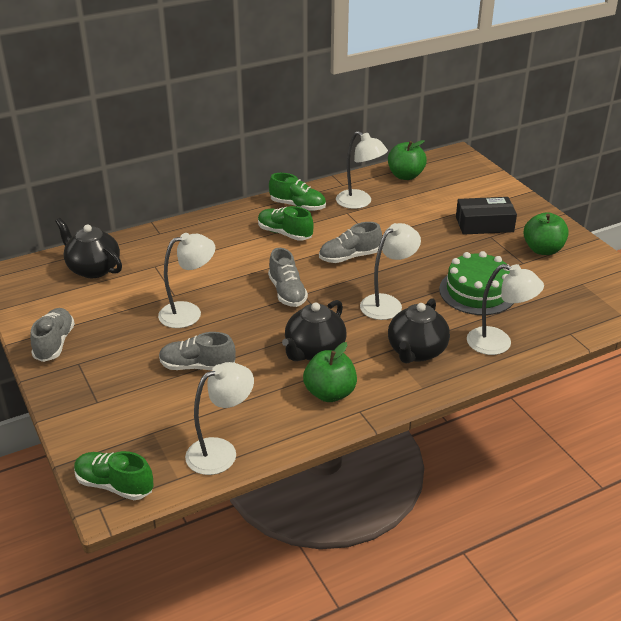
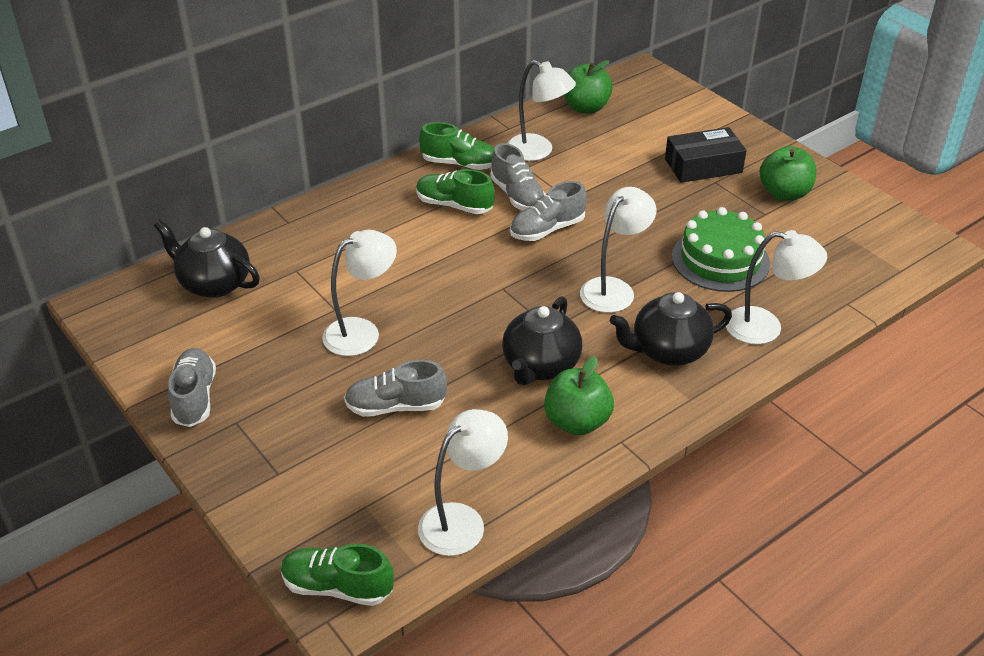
camera: 10 degrees left, 5 degrees up
(287, 292) = (481, 288): grey shoe -> grey shoe (517, 196)
(416, 351) = (668, 351): black teapot -> black teapot turned 60 degrees clockwise

